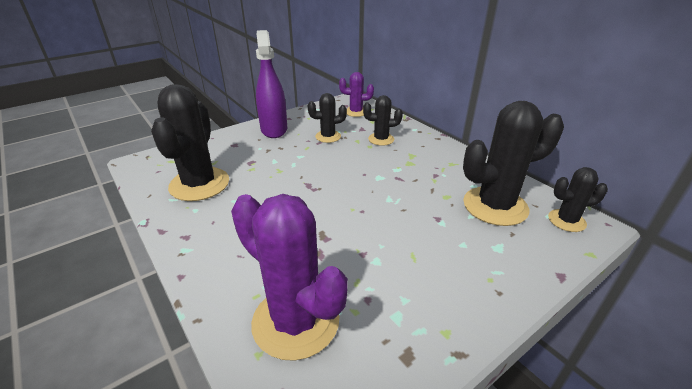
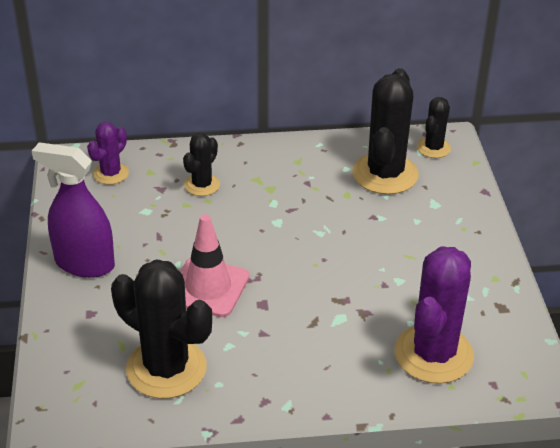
camera: 60 degrees left, 5 degrees up
(287, 173) = (208, 287): none -> pink traffic cone
(295, 321) = (433, 354): purple cactus -> purple cactus turned 45 degrees counterclockwise
(328, 136) = (153, 224): black cactus -> none

